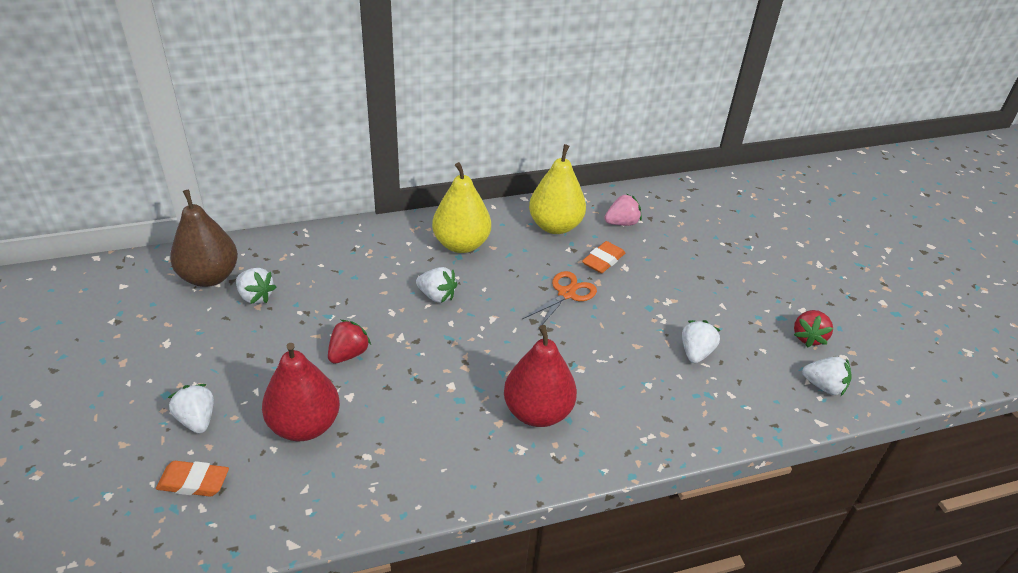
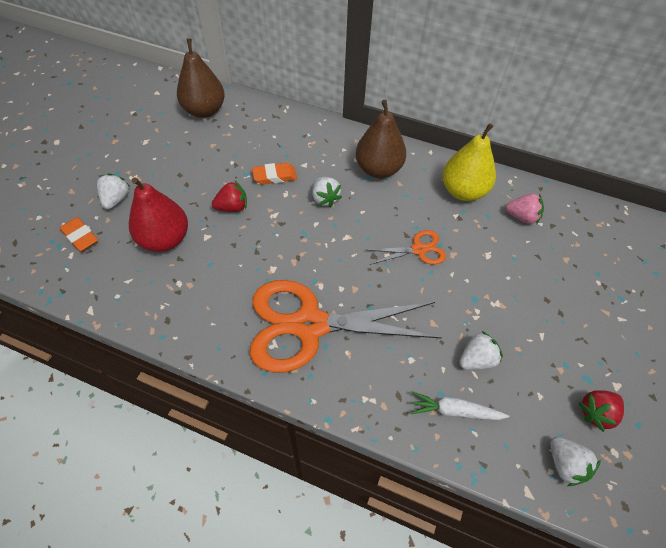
camera: 40 degrees right, 15 degrees up
(255, 296) = (217, 137): white strawberry -> none
(461, 244) = (378, 169): yellow pear -> brown pear
(537, 412) = (309, 325): red pear -> orange scissors
(603, 260) = (474, 239): orange eraser -> orange eraser (275, 176)
(718, 401) = (454, 411): none -> white carrot

